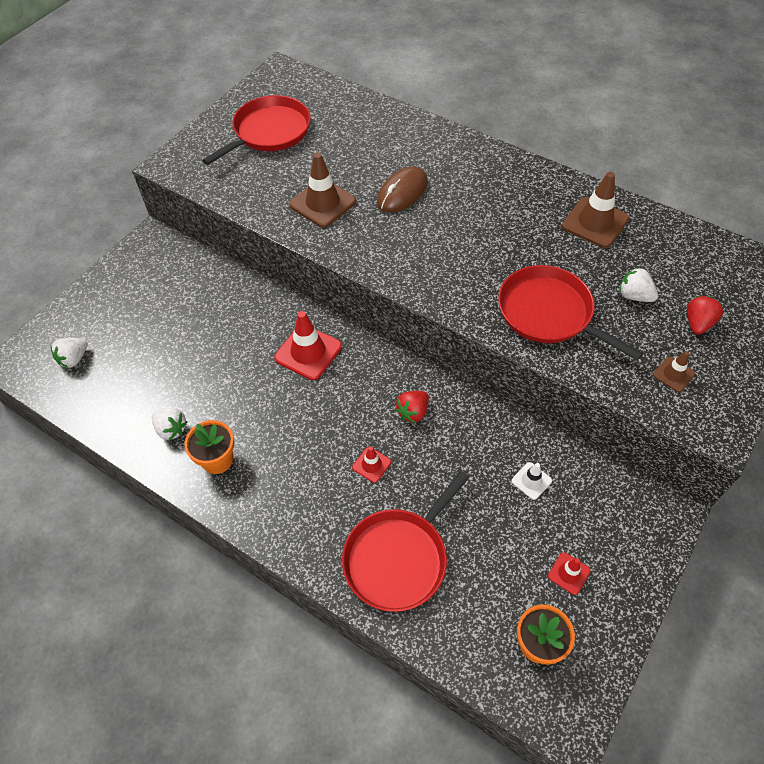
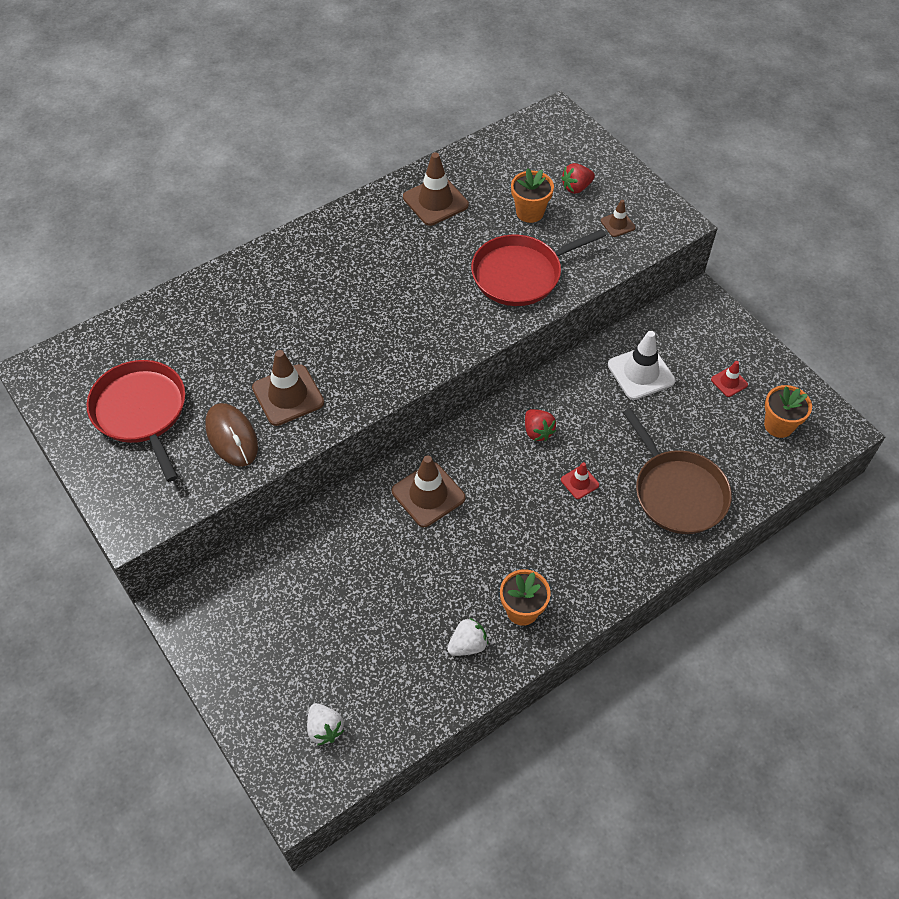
camera: 70 degrees left, 0 degrees up
(308, 352) = (428, 494): red traffic cone -> brown traffic cone
(399, 558) = (677, 492): red pan -> brown pan
(402, 192) = (313, 324): brown mouse -> brown mouse (231, 436)
(531, 481) = (641, 373): white traffic cone -> white traffic cone, size x1.91
(634, 296) = (530, 212): white strawberry -> orange flower pot
(698, 323) = (576, 187): red strawberry -> red strawberry turned 75 degrees counterclockwise

